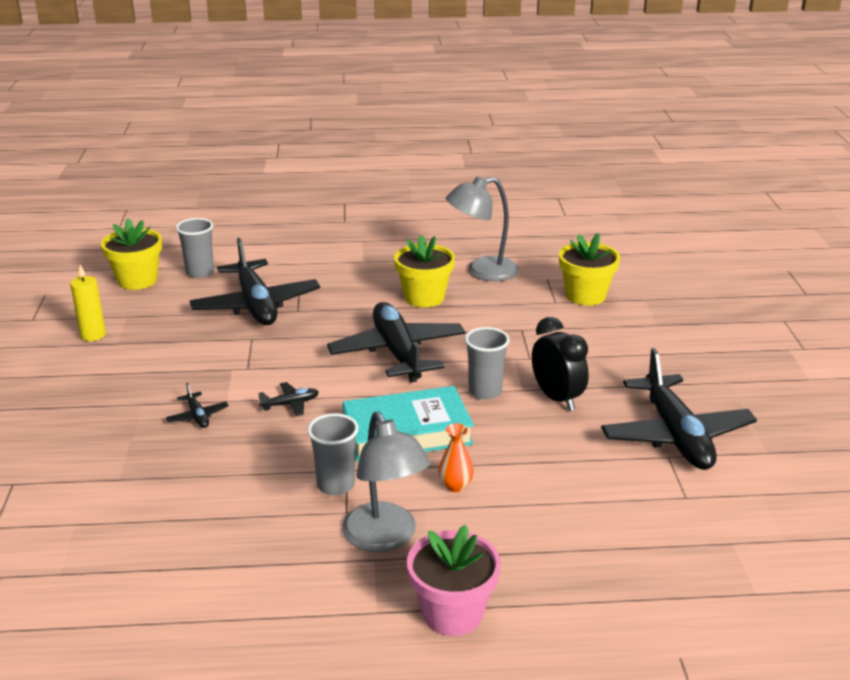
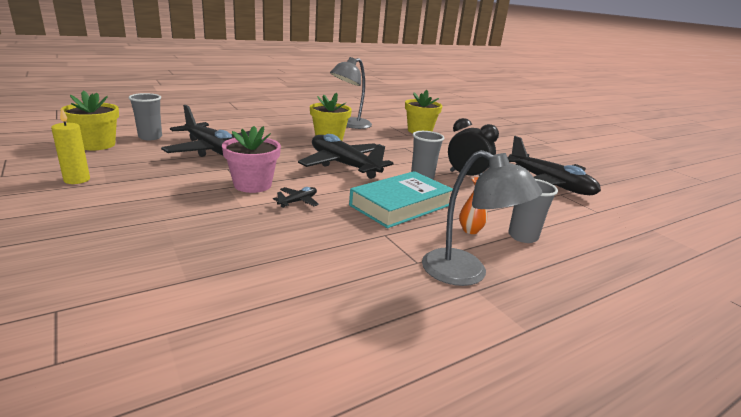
camera: 30 degrees left, 5 degrees down
(197, 416) = (226, 220): black plane -> none
(336, 485) = (389, 246): grey cup -> grey cup (522, 236)
(452, 613) = (577, 314): pink flower pot -> pink flower pot (252, 185)

